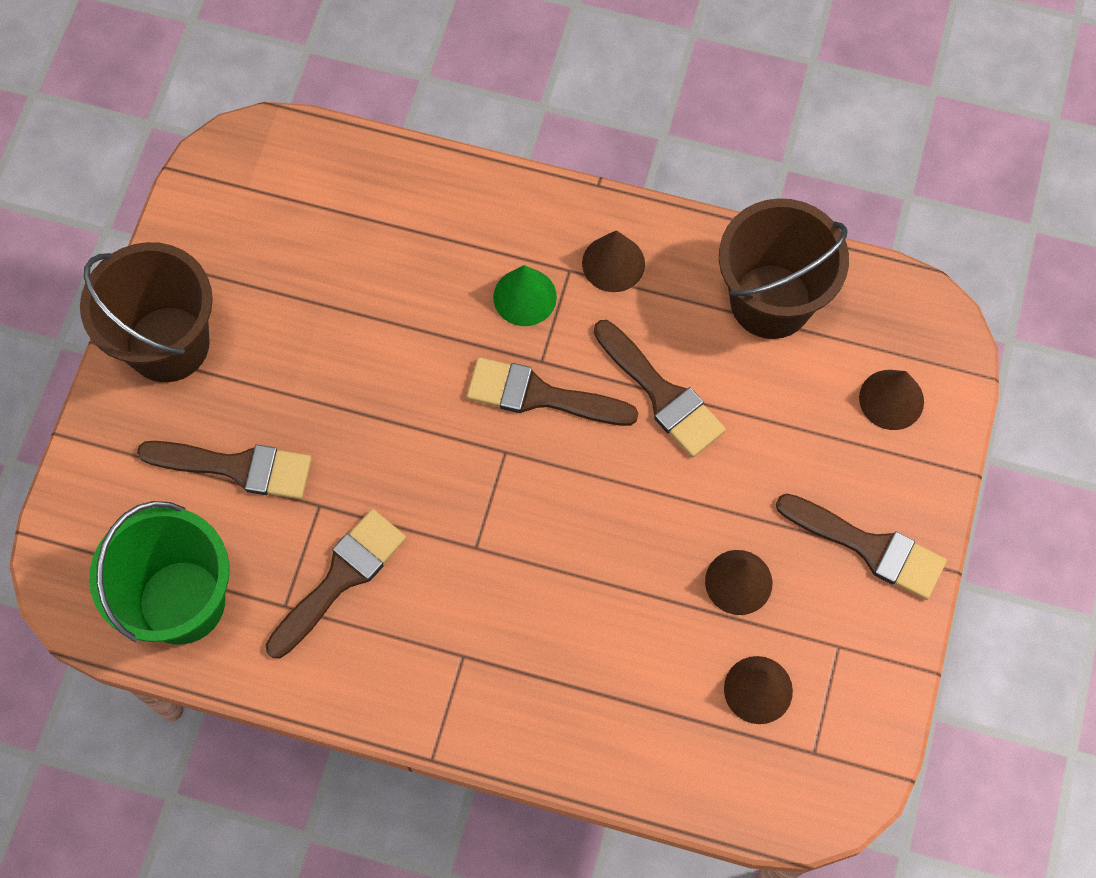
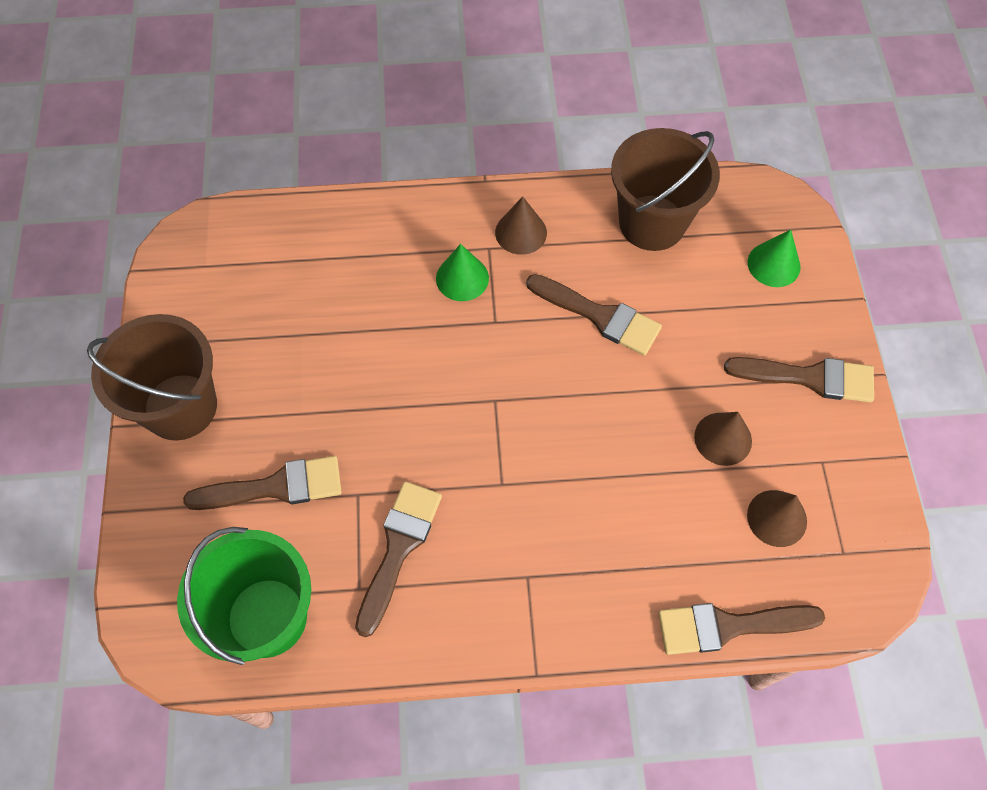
camera: 20 degrees left, 5 degrees down
(540, 395) = (505, 348): brown brush -> brown brush (728, 626)
(891, 399) = (773, 264): brown cone -> green cone

